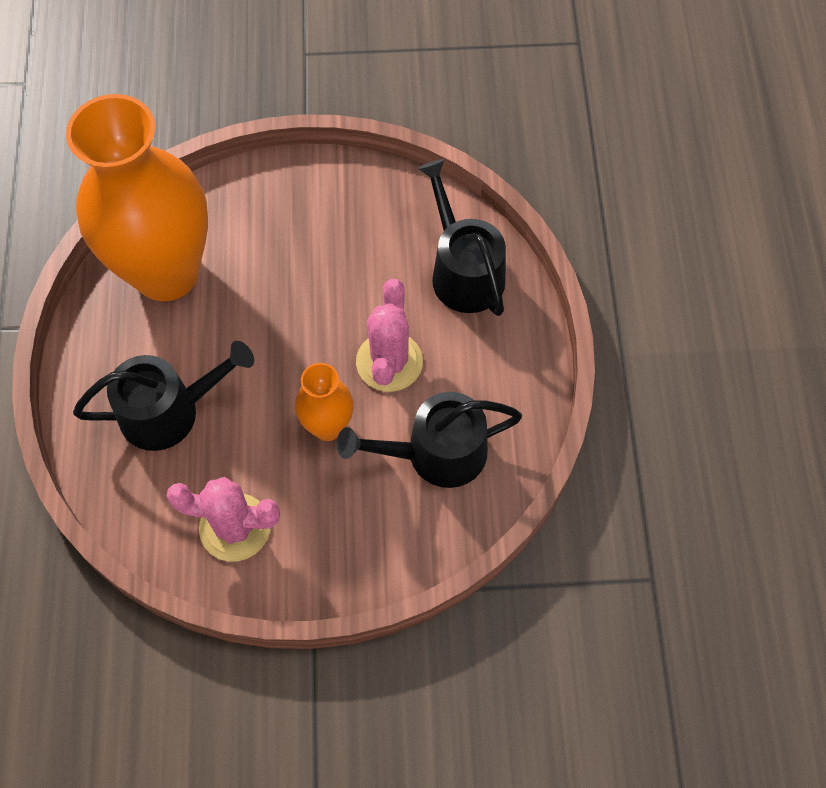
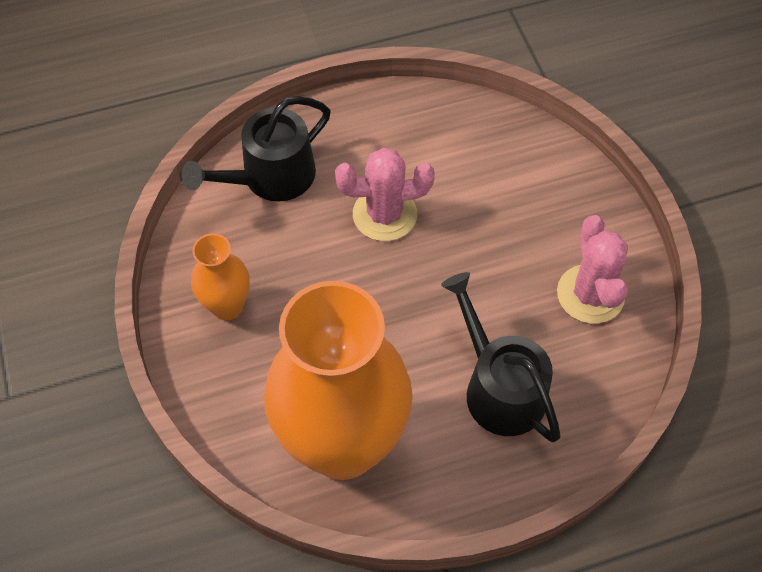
camera: 105 degrees left, 5 degrees down
(328, 426) = (466, 247): orange vase -> orange vase (227, 306)
(436, 453) = (461, 159): black watering can -> none

